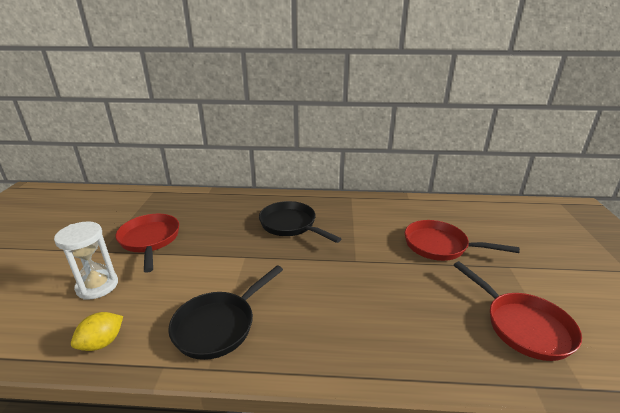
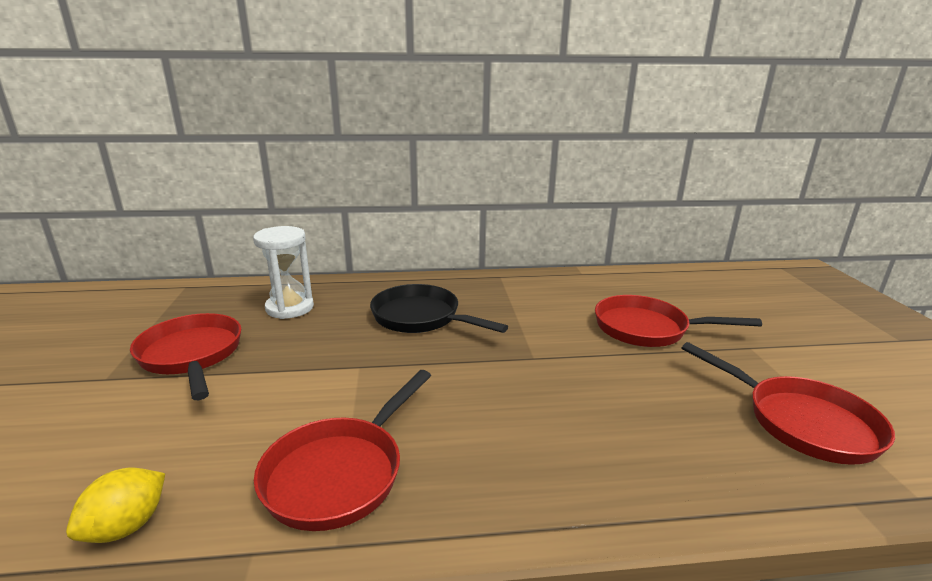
camera: 10 degrees left, 5 degrees down
(97, 286) = (104, 433): white hourglass -> white hourglass (290, 308)
(218, 325) = (339, 473): black pan -> red pan

